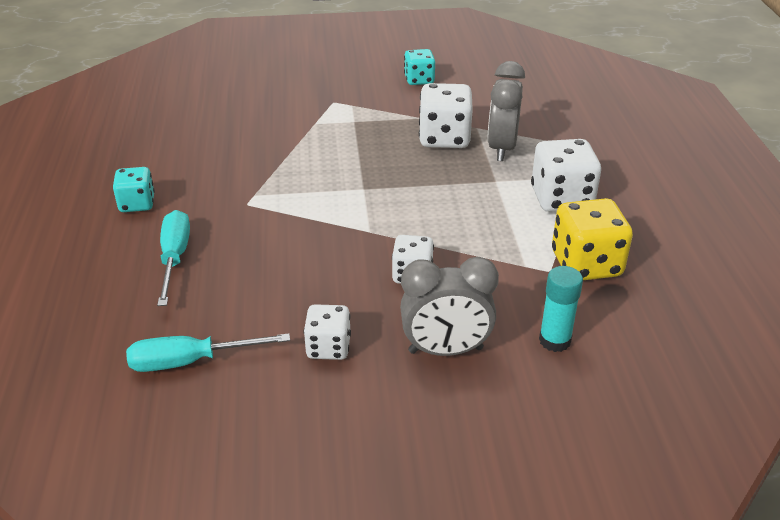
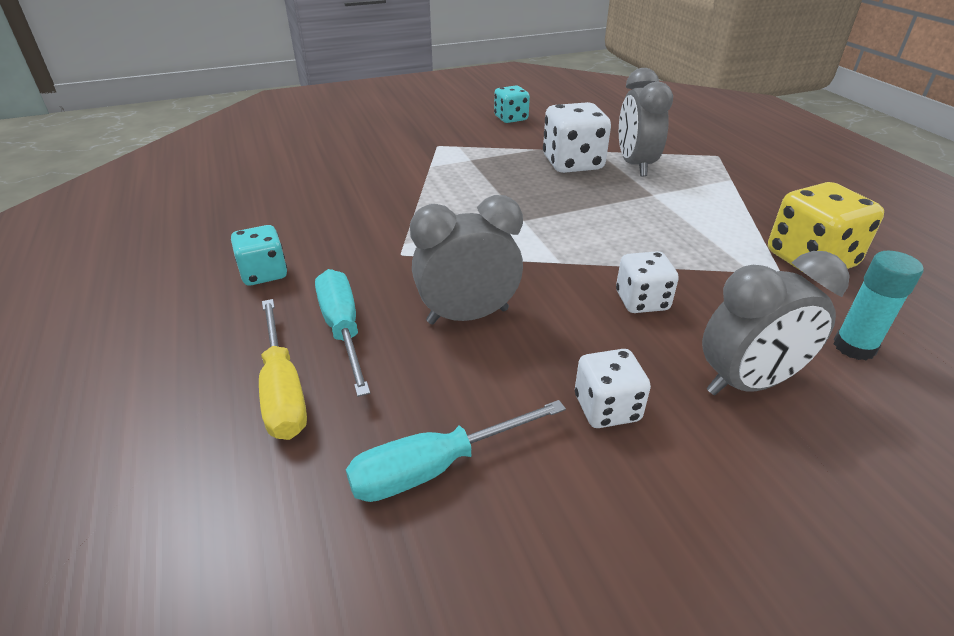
camera: 15 degrees left, 0 degrees up
(116, 293) = (283, 390): none -> yellow screwdriver
(270, 263) = (468, 316): none -> grey clock
(561, 199) = (730, 202): white dice -> none

